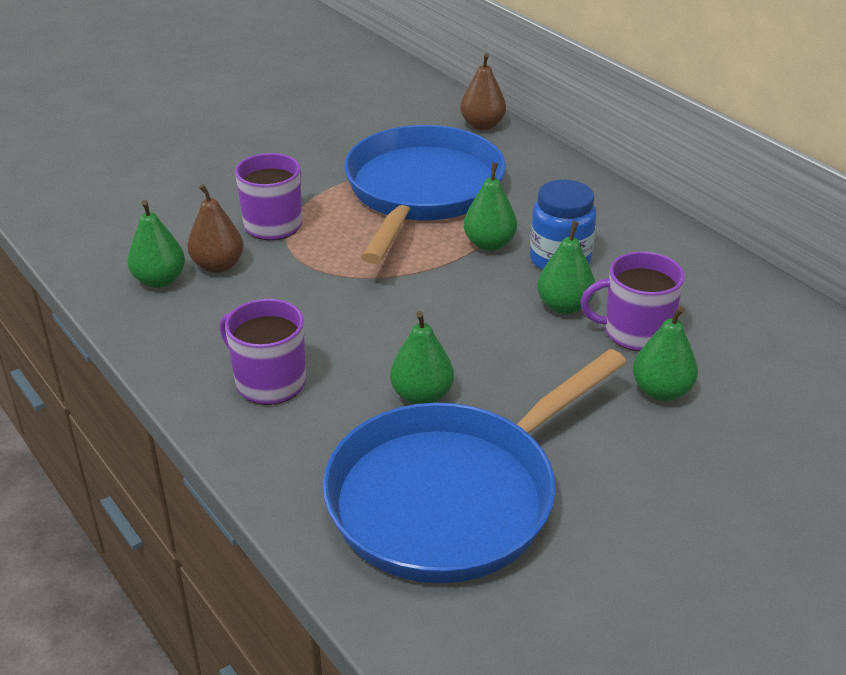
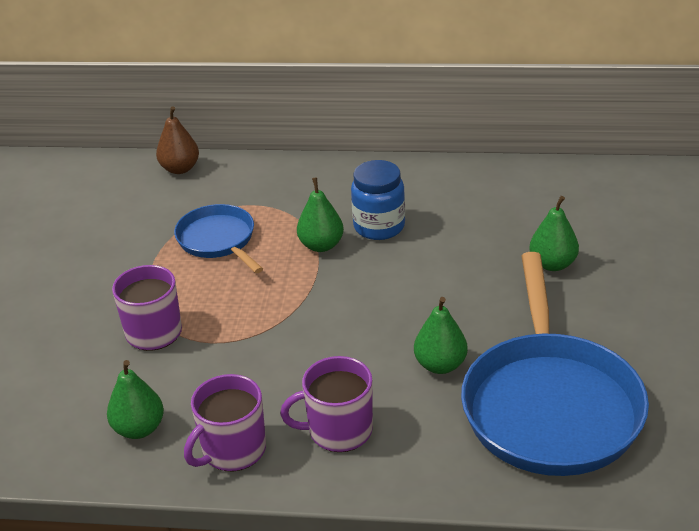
camera: 45 degrees left, 0 degrees up
(218, 265) = (164, 387): brown pear -> none
(421, 192) = (218, 240): blue pan -> blue pan, size x0.54
(564, 306) = (427, 253): green pear -> none
(635, 332) = (488, 241): purple mug -> purple mug (232, 450)

